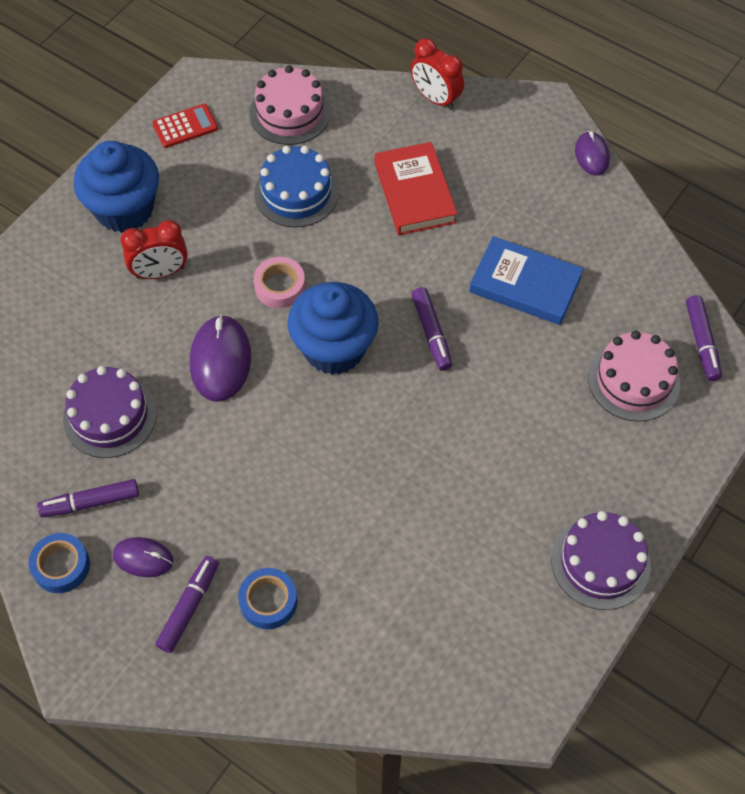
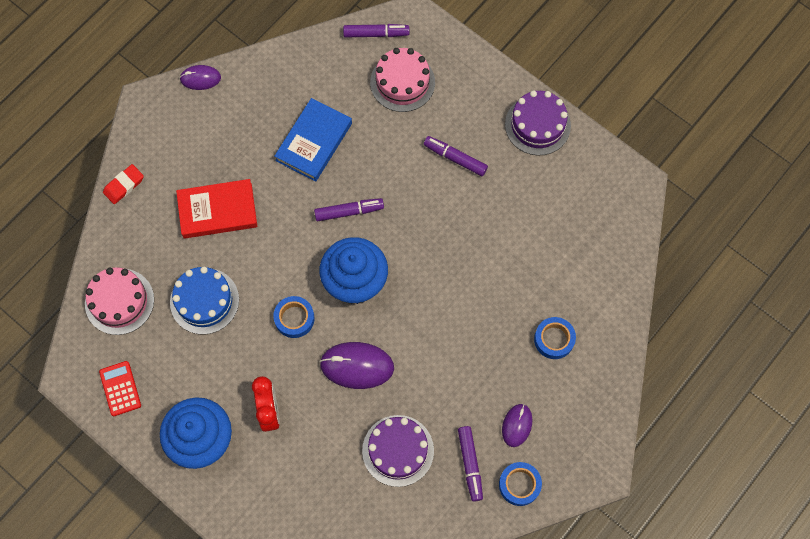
camera: 85 degrees left, 10 degrees up
(189, 607) = (555, 394): purple marker -> purple marker (455, 158)
(280, 287) = (294, 318): pink tape -> blue tape
(435, 98) = (124, 185): red clock -> red eraser

